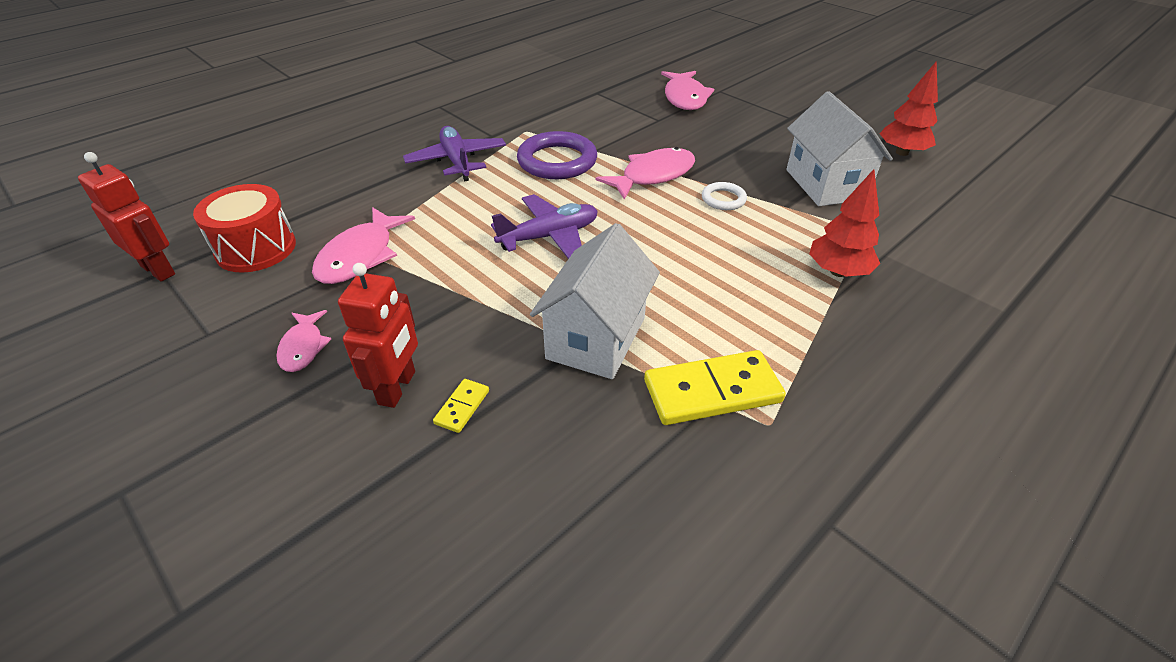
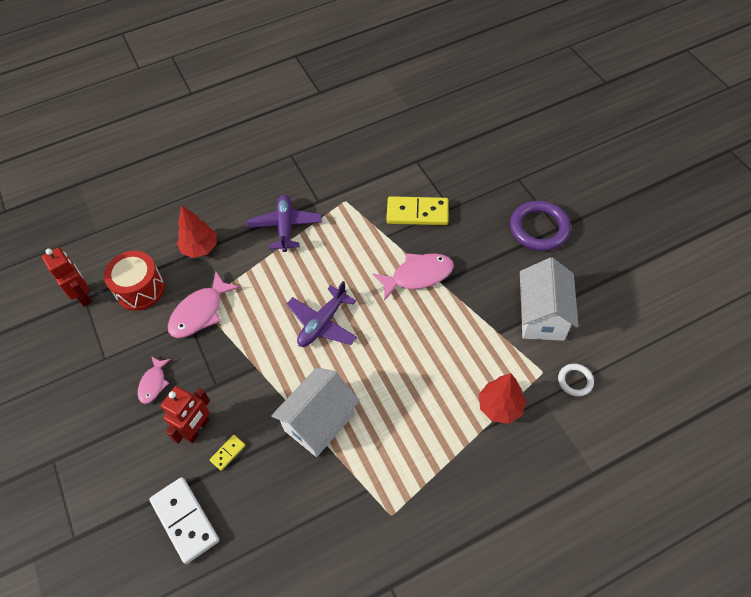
camera: 20 degrees right, 15 degrees up
(414, 522) = (185, 520): none -> white domino
(549, 236) = (322, 323): purple plane -> purple plane turned 135 degrees clockwise
(557, 161) = (355, 243): purple ring -> purple ring (539, 228)
(685, 98) = (484, 183): pink fish -> none
(712, 391) = (370, 482): yellow domino -> yellow domino (417, 213)
(723, 199) = (457, 314): white ring -> white ring (575, 381)
(902, 152) = (625, 292): red tree -> red tree (200, 248)

